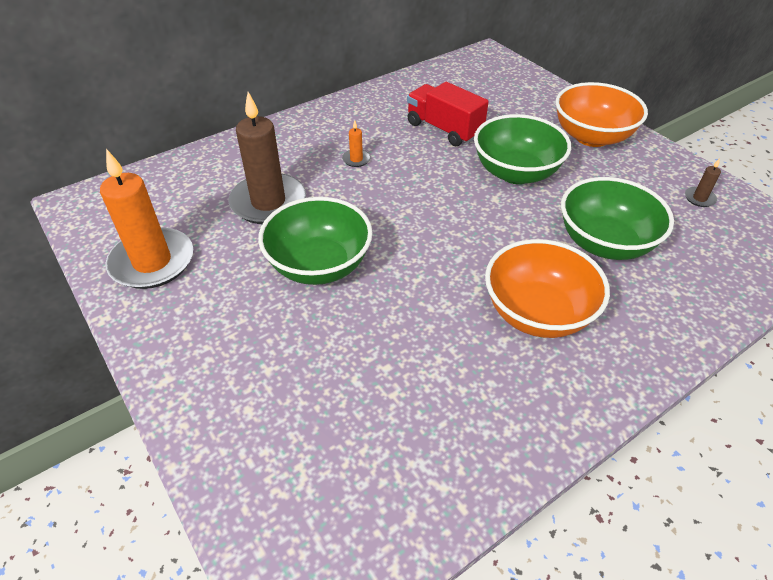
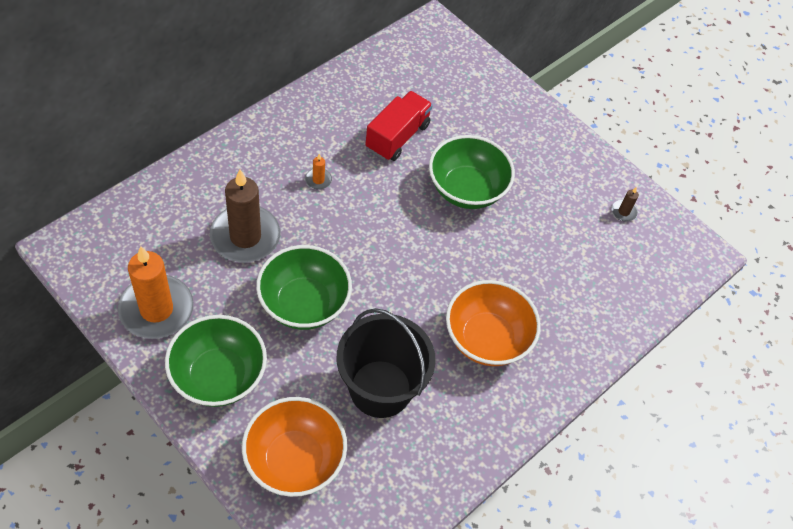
camera: 15 degrees left, 10 degrees up
(397, 359) = (380, 389): none -> black bucket
(444, 129) = (397, 137): red truck -> red truck turned 90 degrees clockwise
(592, 137) = (535, 141): orange bowl -> orange bowl (294, 460)
(604, 243) = (541, 265): green bowl -> green bowl (218, 376)

